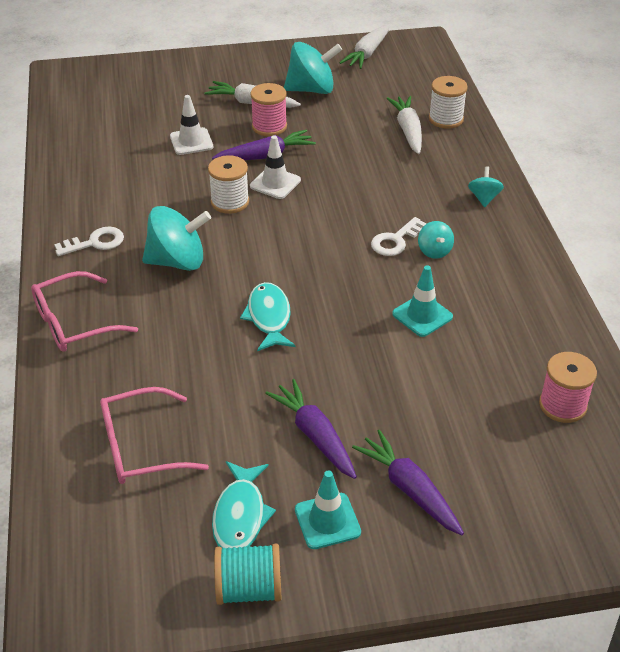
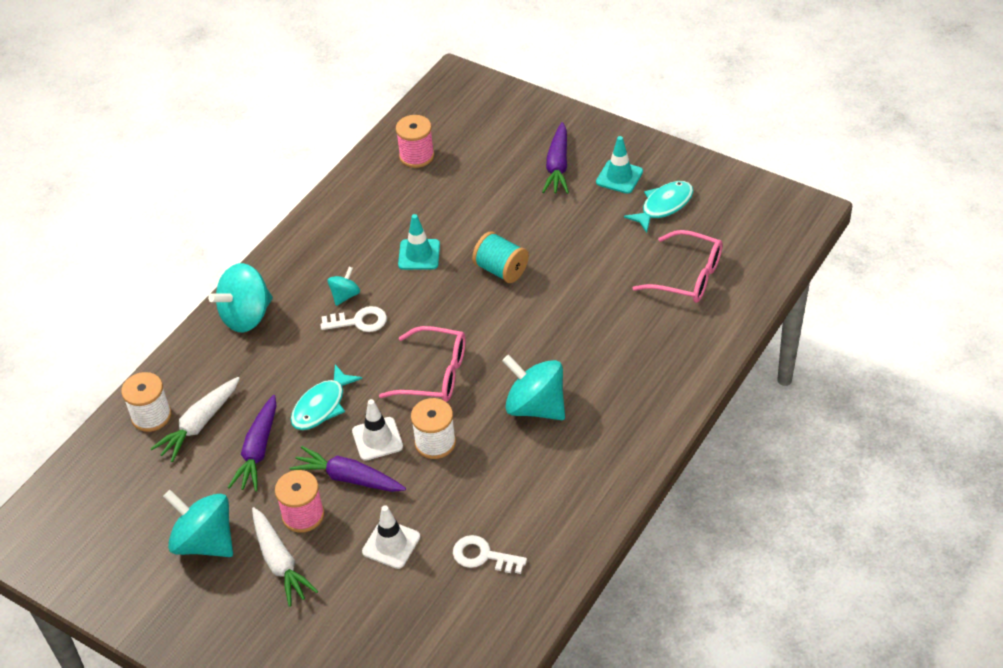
camera: 135 degrees left, 5 degrees up
(73, 323) = (661, 398): pink glasses -> pink glasses (435, 374)
(95, 242) = (583, 470): white key -> white key (483, 556)
(249, 589) = (693, 171): turquoise spool -> turquoise spool (501, 270)
(269, 317) = (519, 316): turquoise fish -> turquoise fish (322, 406)
(314, 435) = (576, 223): purple carrot -> purple carrot (258, 451)
(367, 53) = (85, 560): white carrot -> none
(484, 198) = (246, 316): turquoise spinning top -> turquoise spinning top, size x1.95

